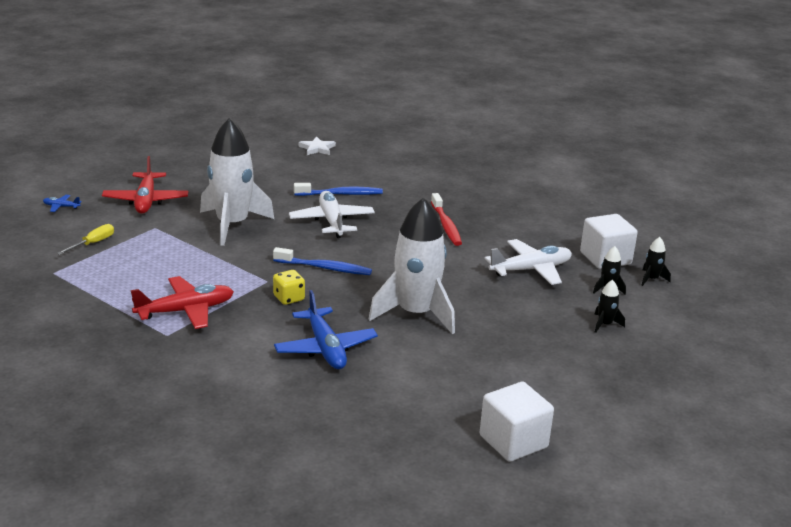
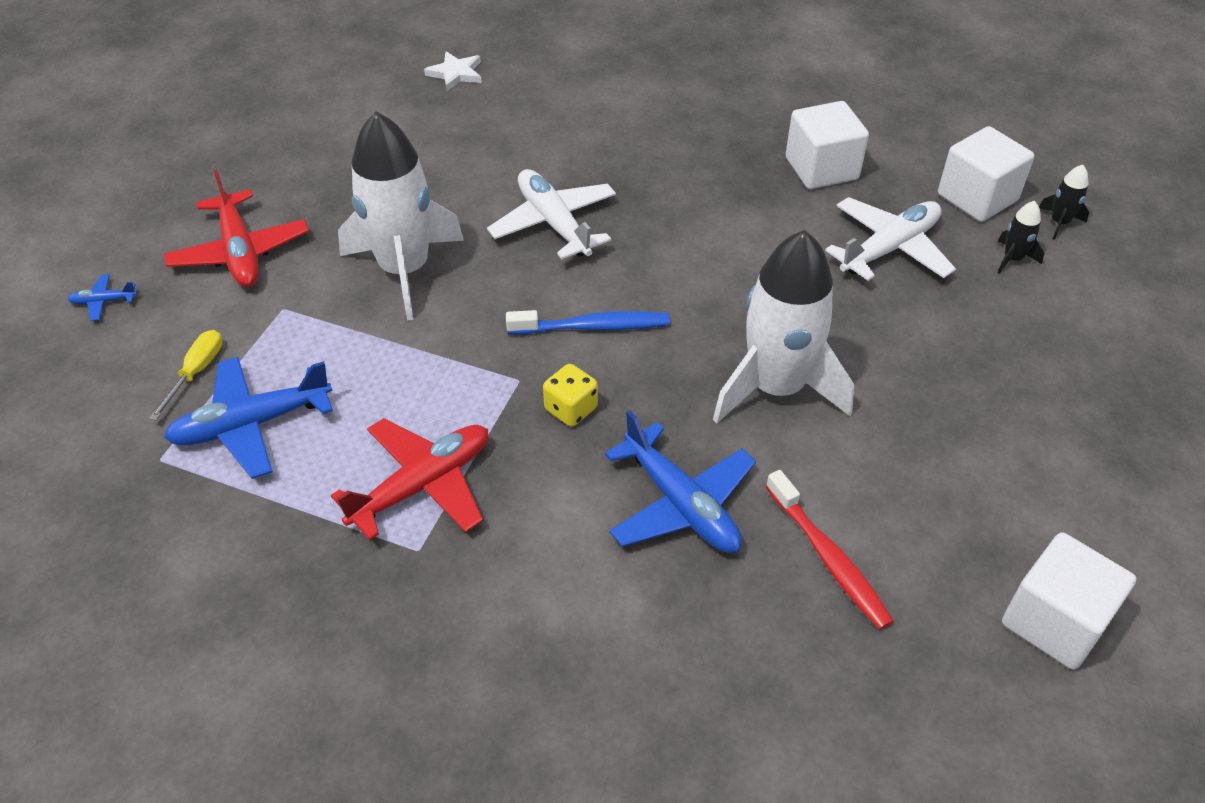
camera: 15 degrees left, 20 degrees up
(109, 269) = (251, 425): none -> blue plane
(340, 194) = (538, 162): blue toothbrush -> none
(446, 225) = (724, 188): red toothbrush -> red toothbrush (828, 558)
(513, 228) = (821, 168): none -> white cube
(605, 324) = (1047, 332): black rocket -> none

